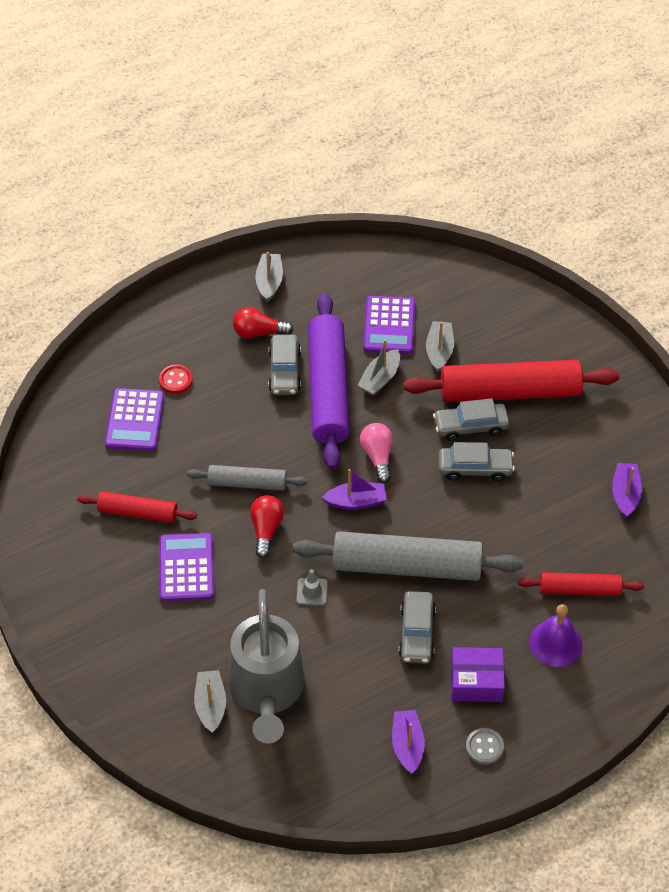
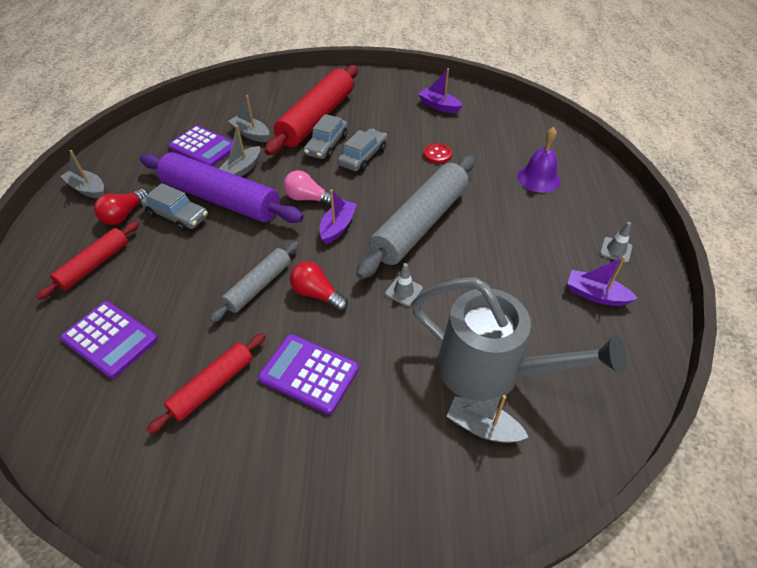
camera: 60 degrees left, 5 degrees down
(175, 380) = (104, 288): red button -> red button (437, 154)
(380, 379) = (242, 170): grey boat -> grey boat turned 60 degrees clockwise
(417, 633) = (487, 244): grey car -> none
(476, 681) = (551, 230): purple box -> none
(484, 747) = (615, 250): grey button -> grey traffic cone
(579, 589) = (500, 151): red rolling pin -> red rolling pin (94, 265)

